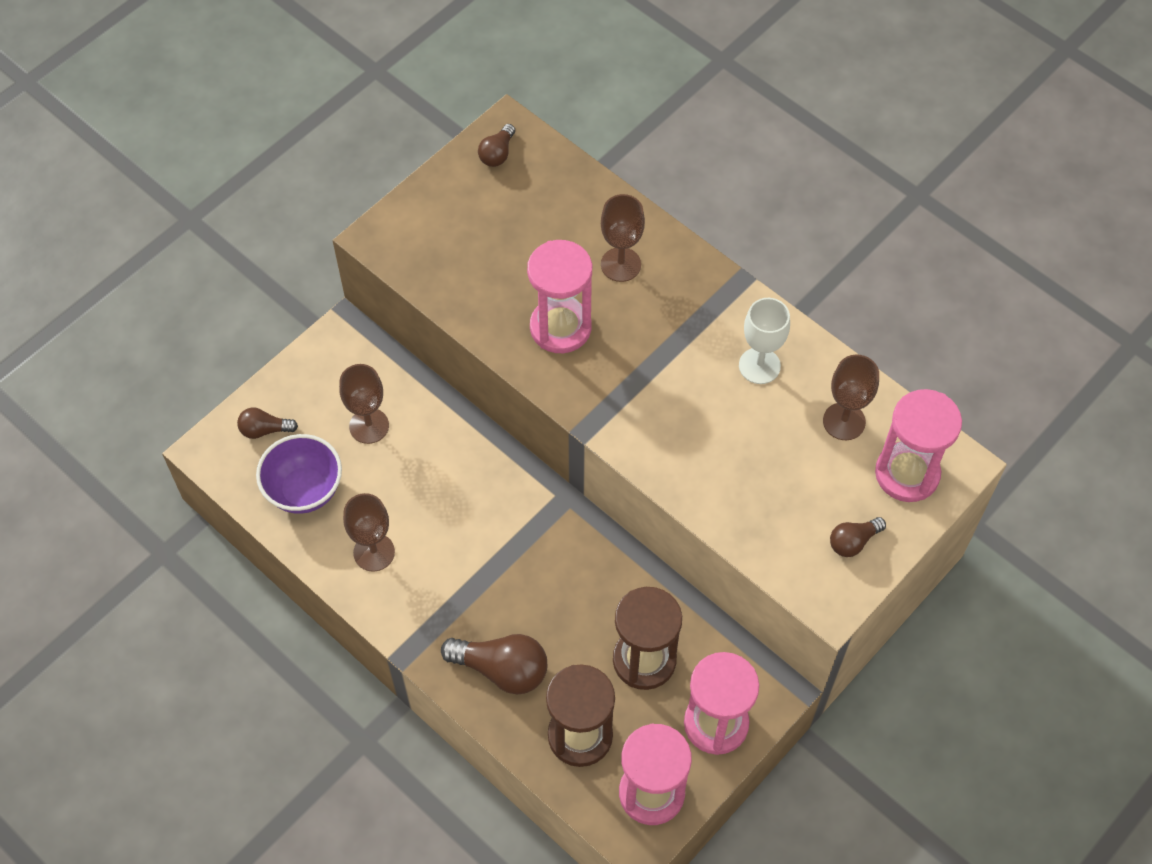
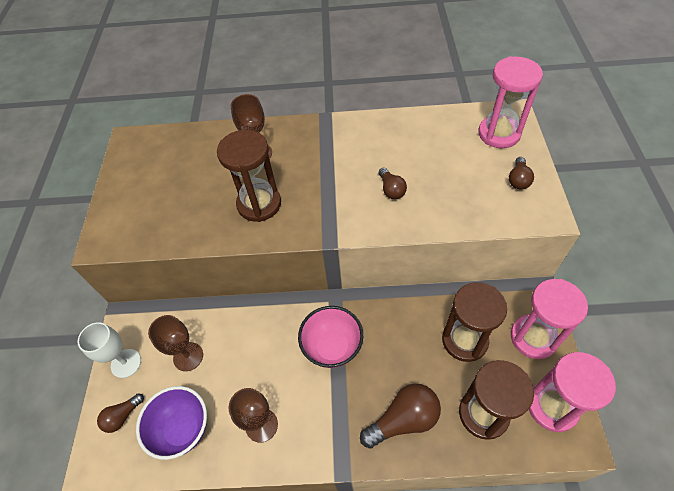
camera: 40 degrees left, 5 degrees down
(497, 154) = (135, 154): brown light bulb -> brown light bulb (391, 189)
(509, 544) = (332, 347): none -> pink bowl
(560, 327) = (259, 204): pink hourglass -> brown hourglass
(759, 366) = (378, 143): white goblet -> white goblet (126, 363)
(844, 421) = (445, 135): brown goblet -> none

